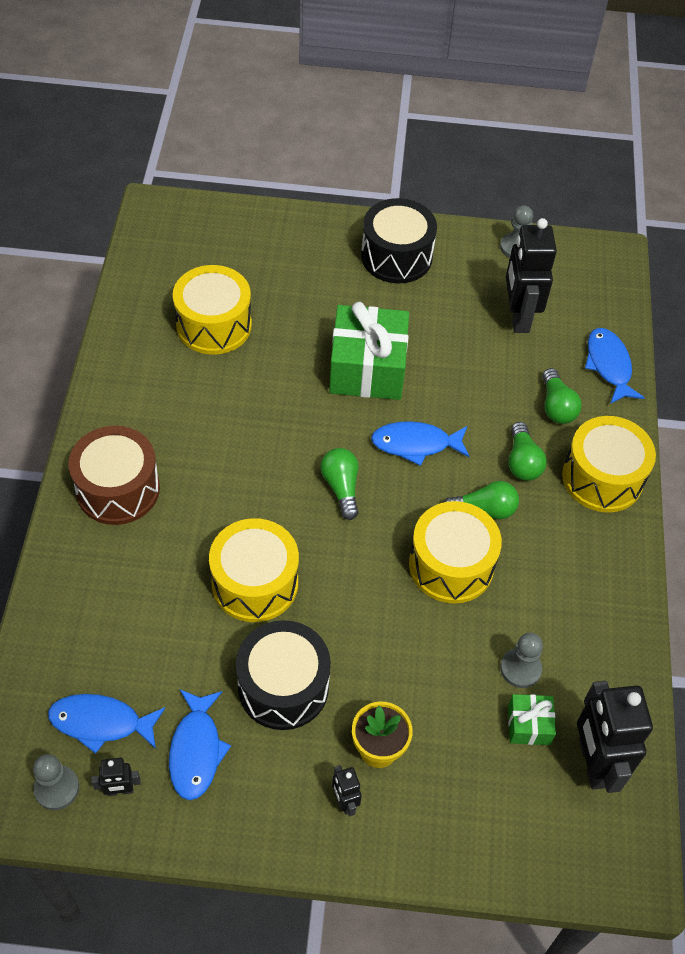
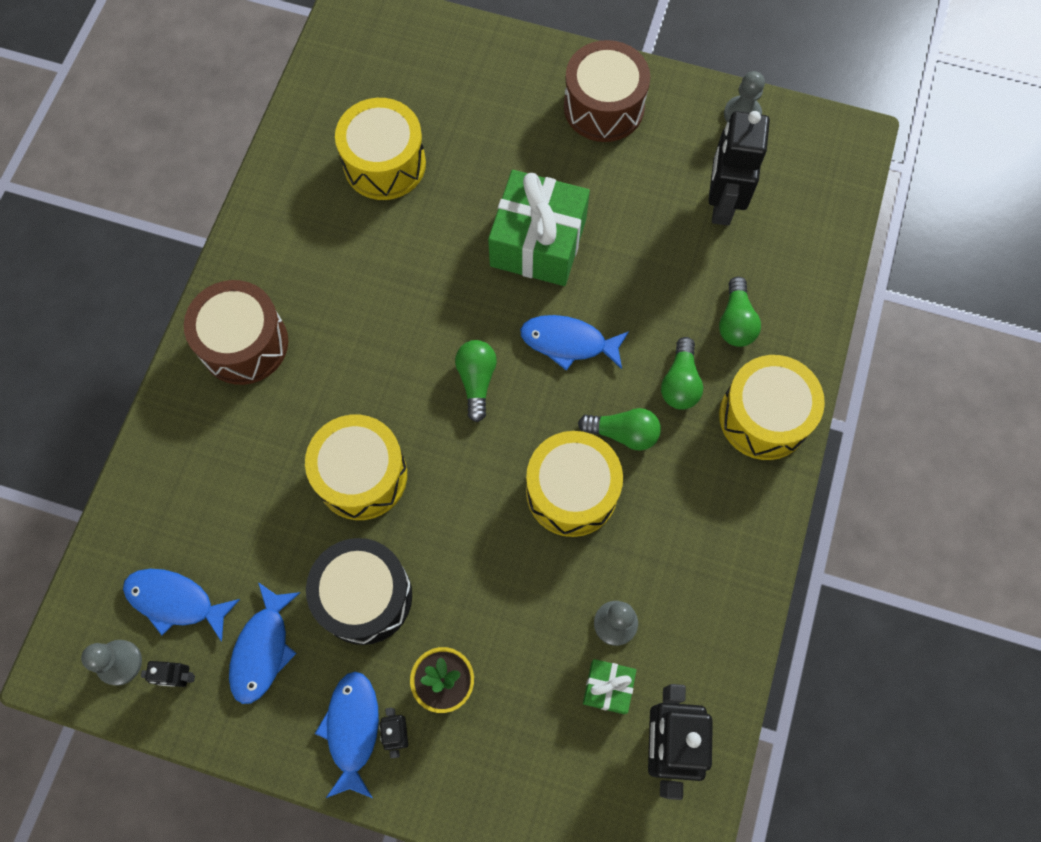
camera: 15 degrees right, 15 degrees up
(396, 256) = (604, 107): black drum -> brown drum
(609, 365) = (809, 280): blue fish -> blue fish (352, 729)

